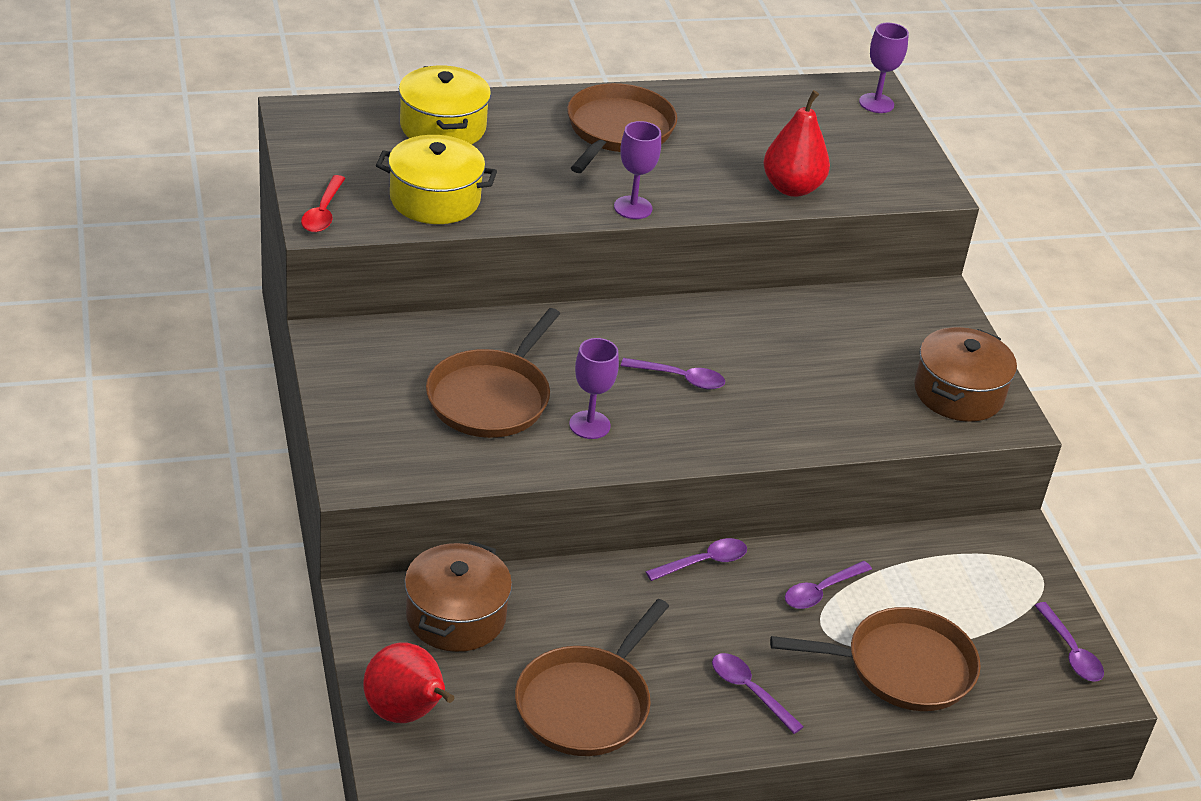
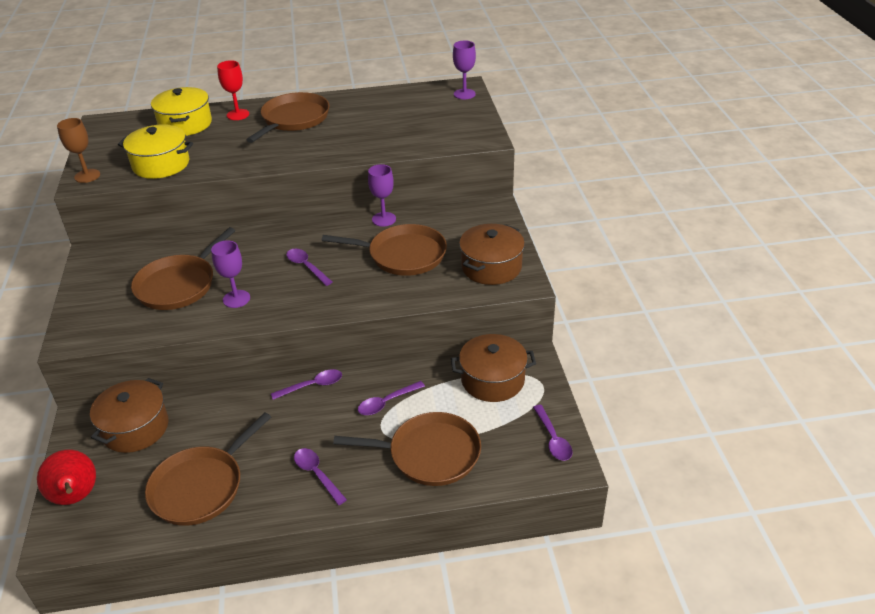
camera: 10 degrees right, 0 degrees up
(323, 212) = (87, 176): red spoon -> brown goblet
(522, 115) = (238, 114): none -> red goblet
(633, 207) = (285, 162): purple goblet -> purple goblet (384, 219)
(679, 378) = (306, 267): purple spoon -> purple spoon turned 150 degrees counterclockwise
(792, 188) = (393, 144): red pear -> none
(821, 367) = (403, 255): none -> brown pan
(967, 563) = (492, 380): none -> brown pot

